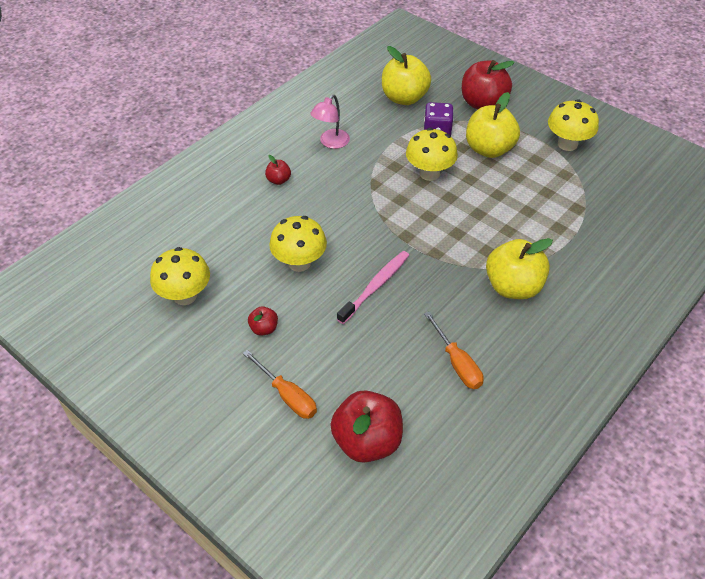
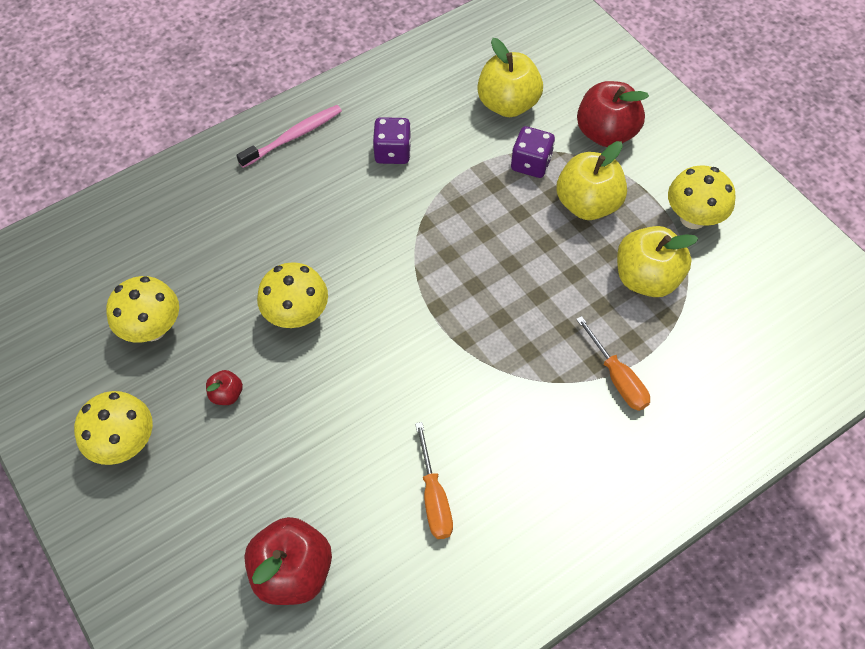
camera: 15 degrees right, 10 degrees up
(278, 180) = (311, 193): red apple -> none
(287, 395) = (224, 488): orange screwdriver -> orange screwdriver (617, 377)
(331, 143) = (392, 152): pink lamp -> purple dice
(375, 286) = (375, 369): pink toothbrush -> pink toothbrush (293, 136)
(429, 173) = (498, 223): yellow mushroom -> yellow mushroom (125, 443)
(513, 287) = (541, 410): yellow apple -> yellow apple (646, 278)

